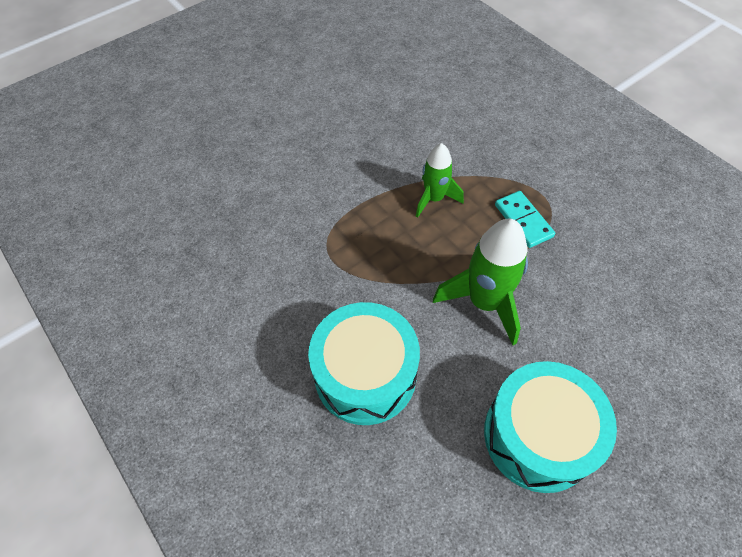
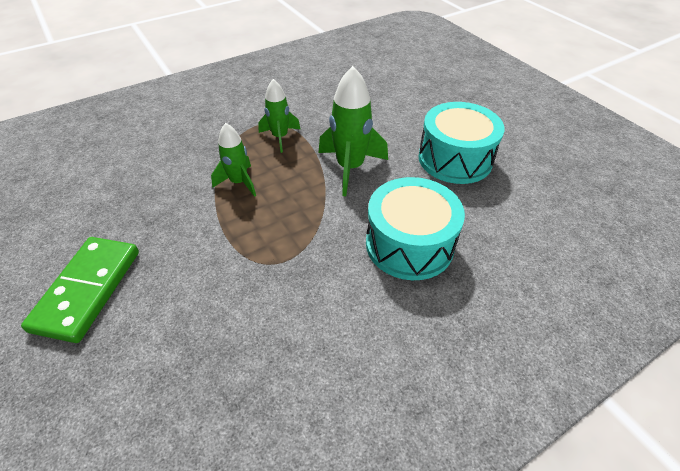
camera: 85 degrees left, 10 degrees down
(289, 131) = (87, 290): none -> green domino
(523, 221) = (280, 137): turquoise domino -> green rocket

